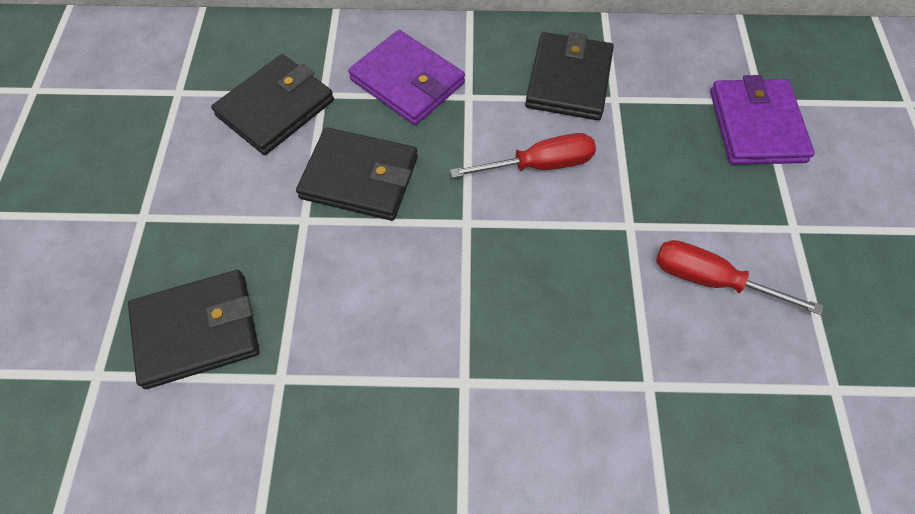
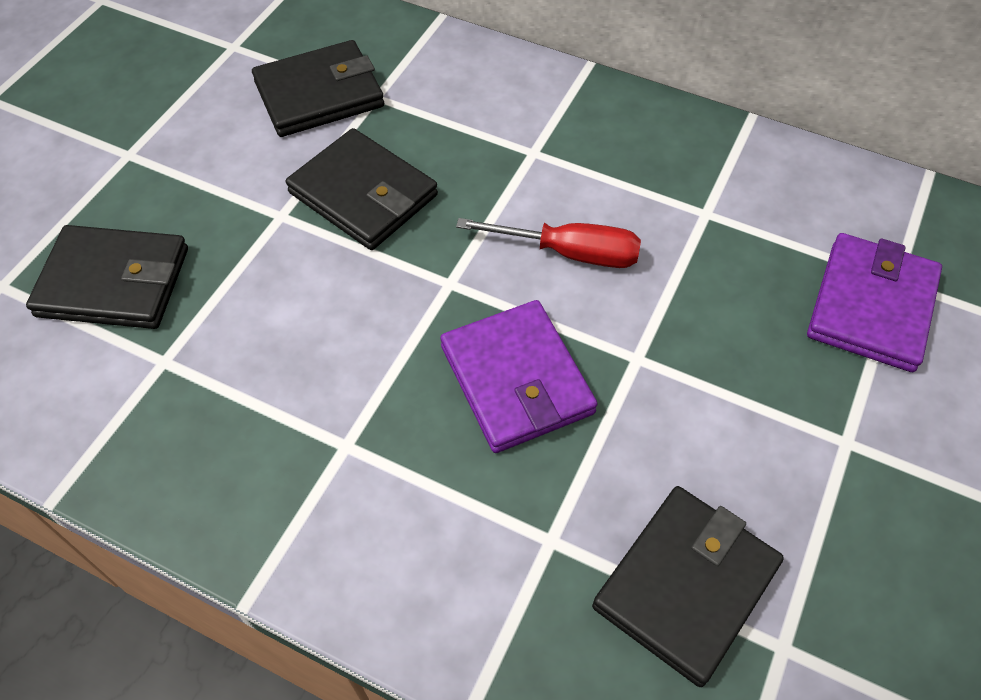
camera: 25 degrees right, 5 degrees down
(407, 81) = (474, 113): purple wallet -> purple wallet (516, 379)
(569, 80) = (662, 174): black wallet -> black wallet (686, 585)
(711, 280) = (699, 457): red screwdriver -> none

